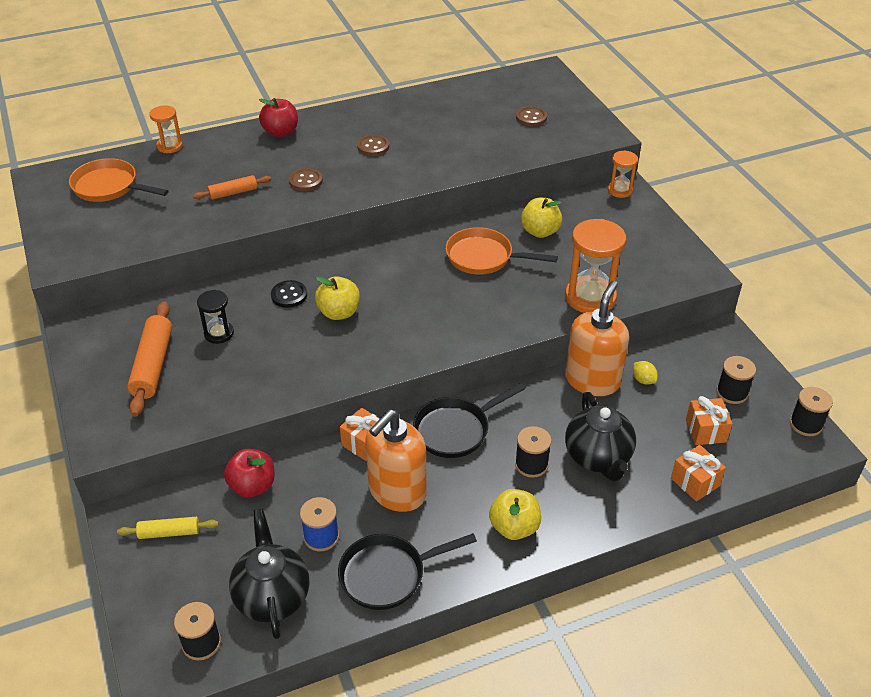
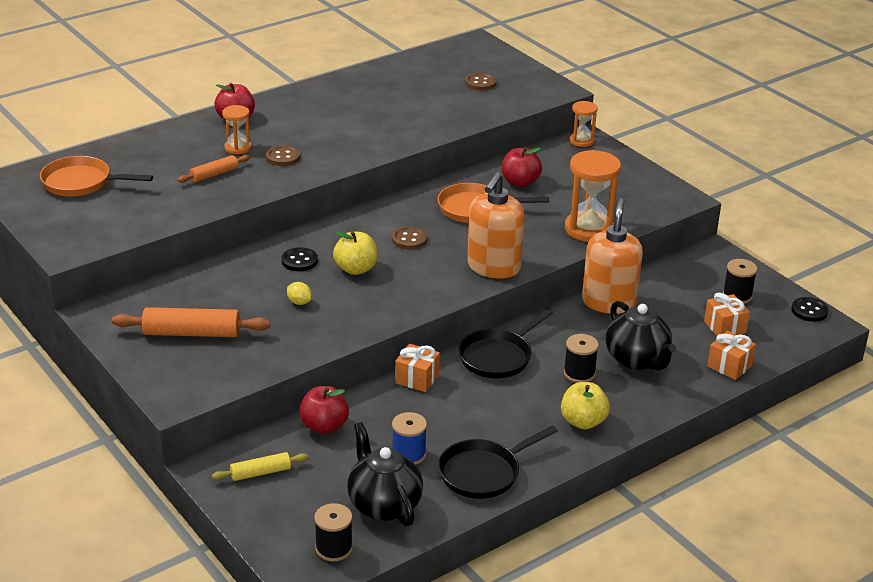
camera: 15 degrees left, 10 degrees down
(153, 365) = (192, 333): orange rolling pin -> orange rolling pin turned 75 degrees counterclockwise
(169, 146) = (125, 142): orange hourglass -> orange hourglass (238, 148)
(219, 333) = (245, 300): black hourglass -> none
(373, 146) = (336, 122): brown button -> brown button (409, 239)
(397, 492) = (464, 411): orange soap dispenser -> orange soap dispenser (493, 267)
(540, 231) = (520, 182): yellow apple -> red apple
(643, 380) = (655, 296): yellow lemon -> yellow lemon (299, 302)
(806, 424) = (809, 311): black spool -> black button

